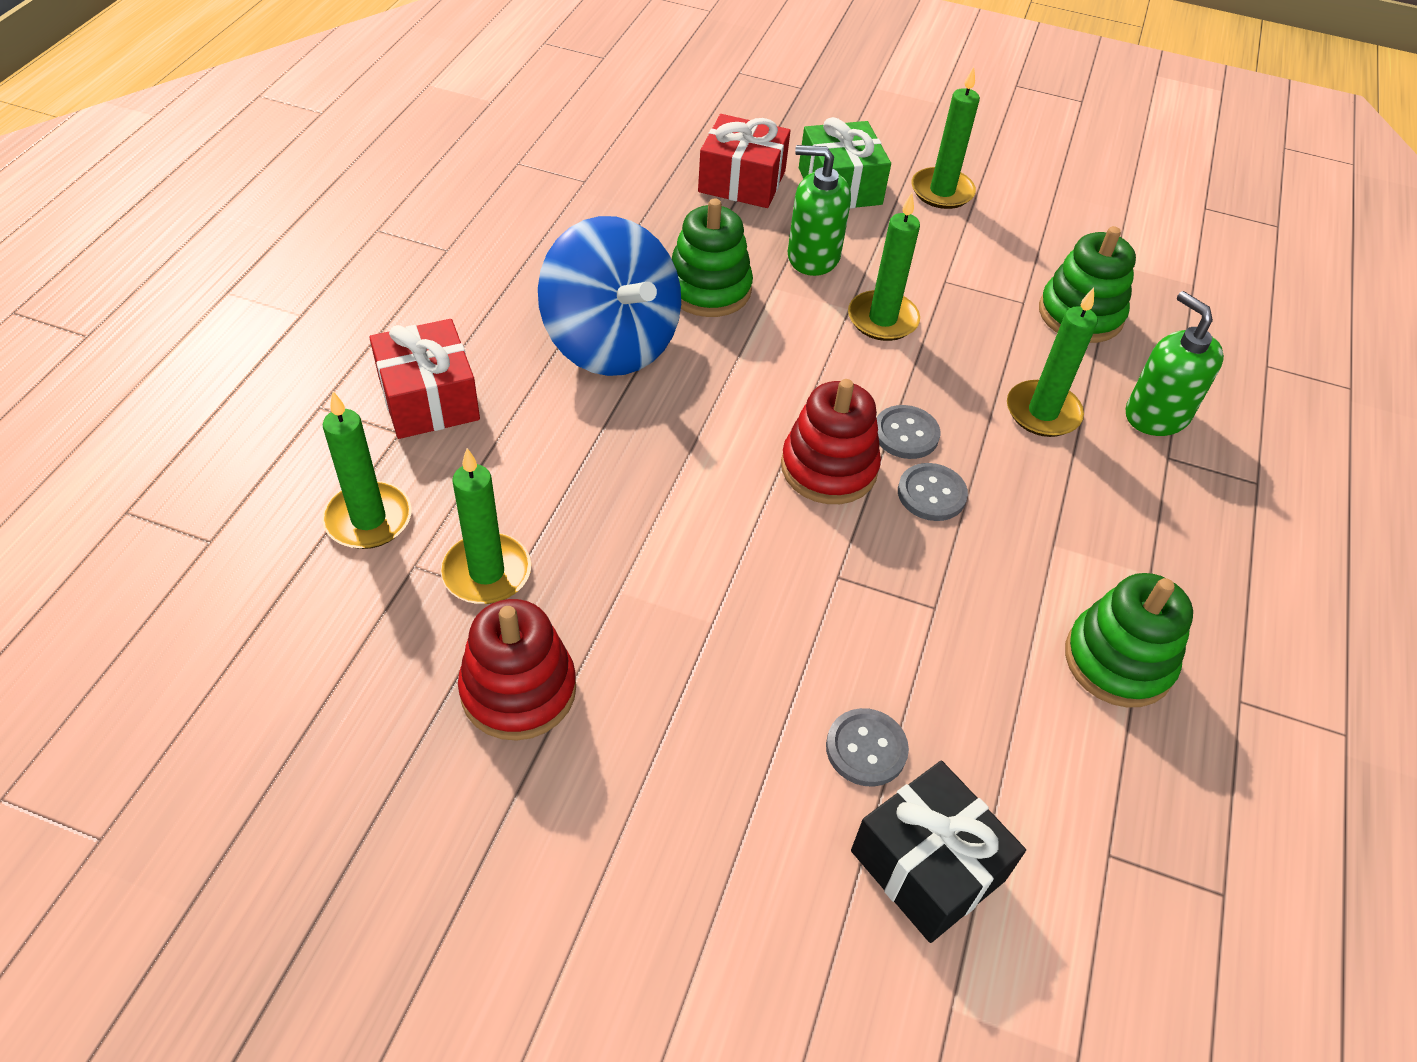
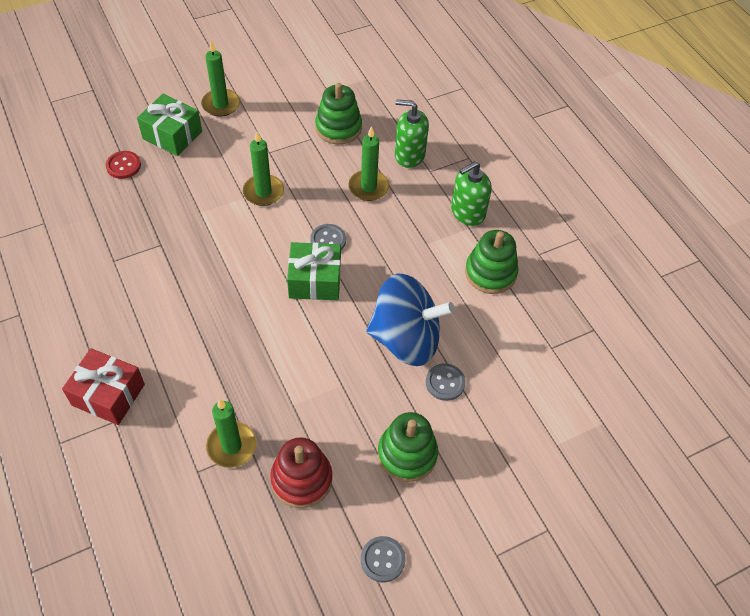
camera: 45 degrees left, 5 degrees up
(368, 519) = (152, 471): green candle -> none
(611, 343) = (159, 298): blue spinning top -> blue spinning top (406, 339)
(708, 289) = (172, 236): green stacking toy -> green stacking toy (407, 454)
(742, 181) = (123, 166): red gift -> red button
(813, 256) = (200, 182): green soap dispenser -> green soap dispenser (467, 212)
(829, 468) = (315, 281): red stacking toy -> green gift
(927, 865) = (504, 405): black gift -> none
(931, 494) = (364, 259): grey button -> grey button (382, 559)

